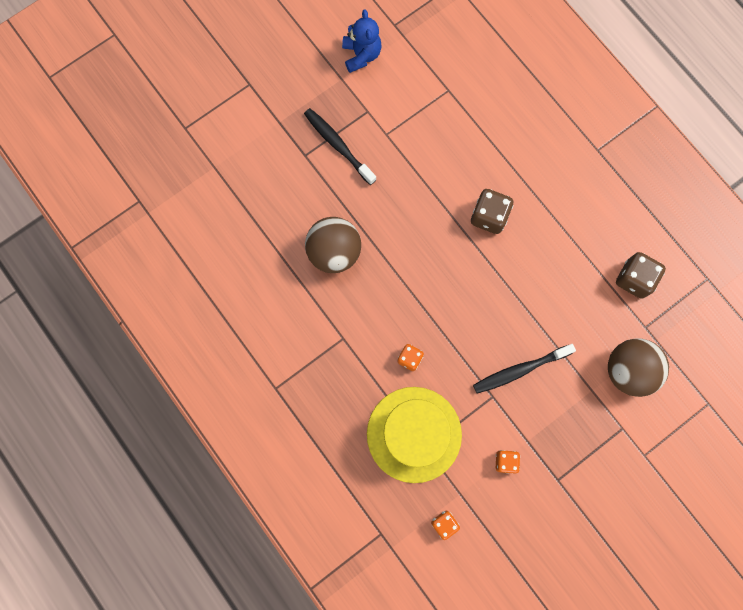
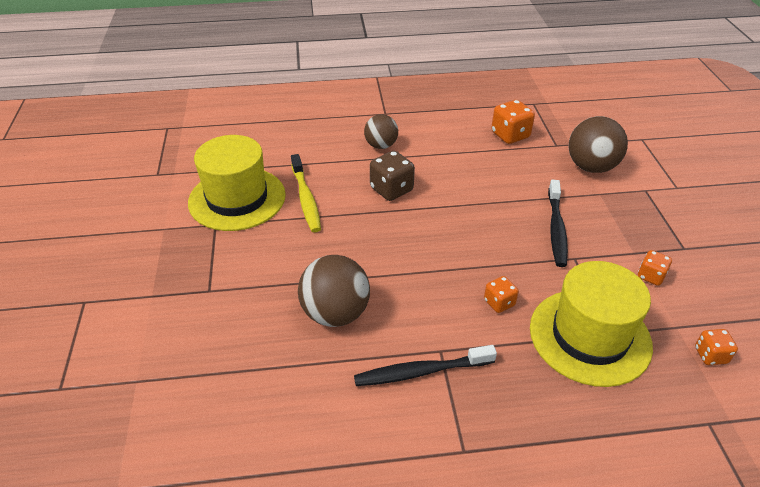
camera: 60 degrees left, 35 degrees down
(338, 146) = (226, 260): black toothbrush -> black toothbrush (421, 372)
(361, 55) = (158, 205): blue teddy bear -> none
(404, 106) = (237, 198): none -> yellow hat
(436, 157) = (306, 198): none -> yellow toothbrush
(544, 174) = (381, 145): none -> brown ball
(634, 279) = (510, 135): brown dice -> orange dice

